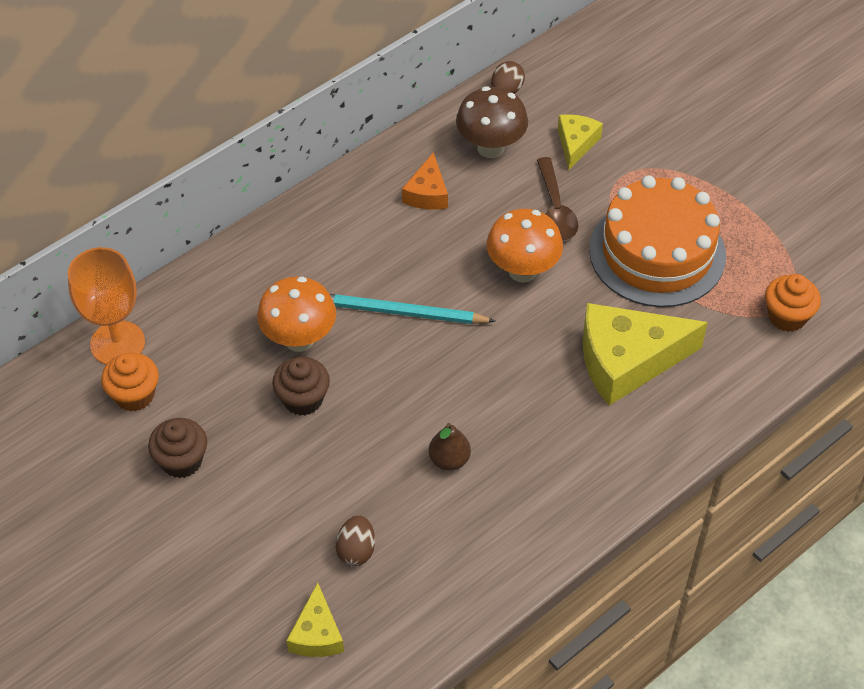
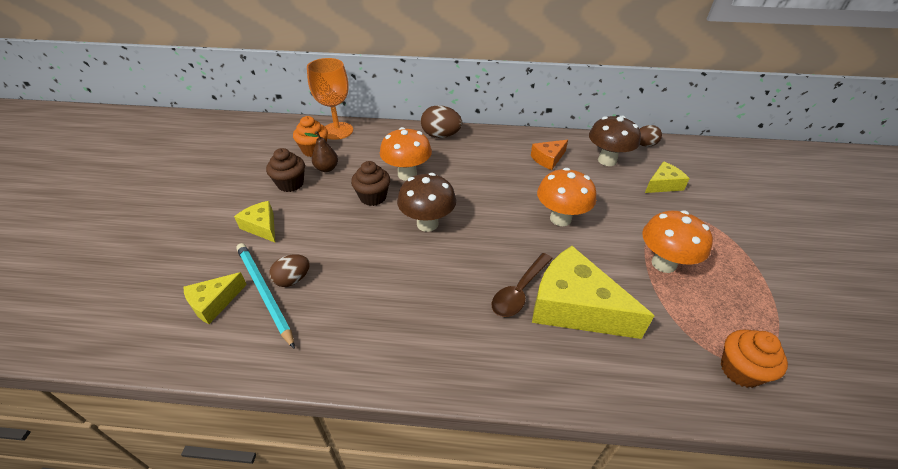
camera: 45 degrees right, 10 degrees down
(235, 532) = (262, 227): none -> yellow cheese
(262, 249) = (441, 135): none -> brown egg
(401, 312) = (469, 195): turquoise pencil -> turquoise pencil (264, 293)
(403, 383) = (427, 224): none -> brown mushroom
(449, 460) = (399, 275): brown pear -> brown pear (327, 168)
(556, 208) = (616, 204): brown spoon -> brown spoon (519, 291)
(657, 252) = (663, 264): orange cake -> orange mushroom

